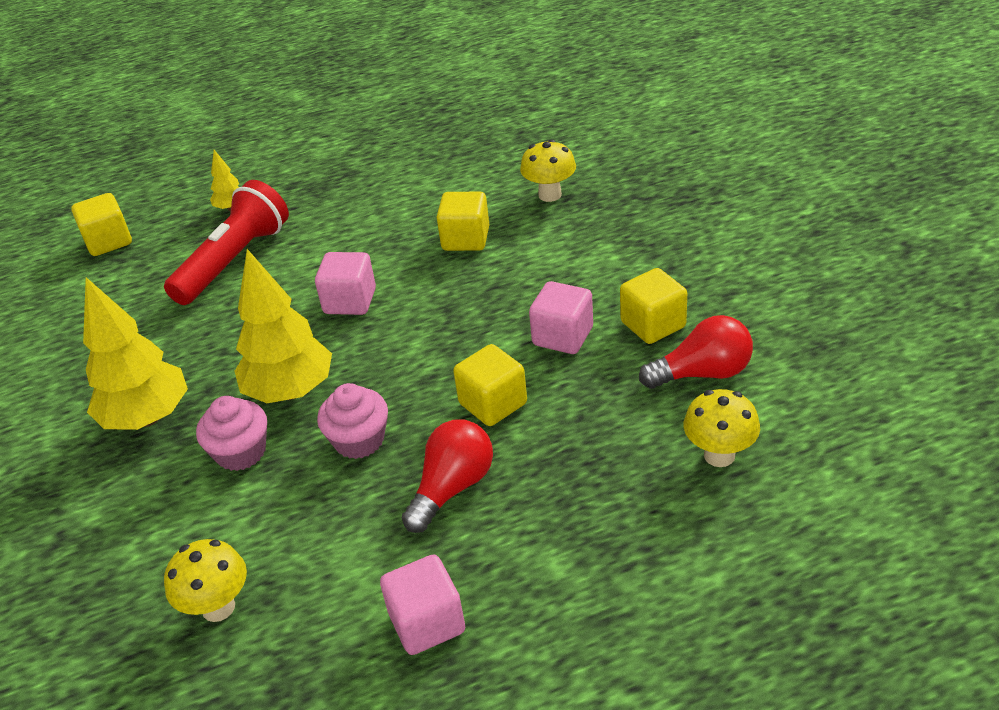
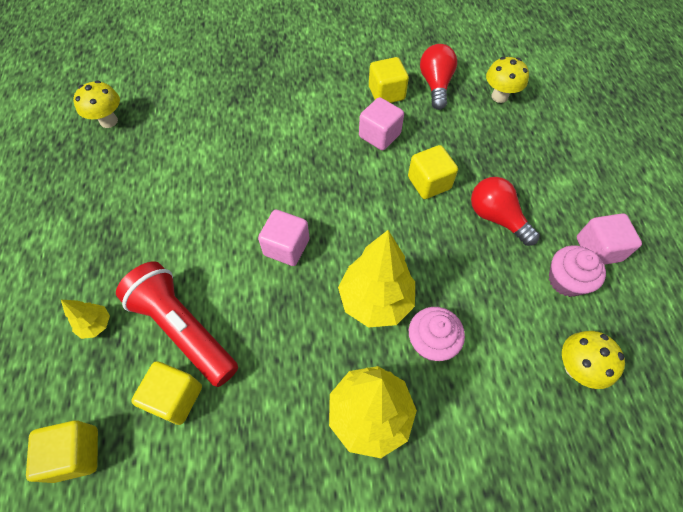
camera: 80 degrees left, 20 degrees up
(359, 440) = (441, 262): pink cupcake -> pink cupcake (566, 280)
(465, 239) = (249, 163): yellow cube -> yellow cube (175, 397)
(550, 195) = (226, 107): yellow mushroom -> yellow mushroom (109, 121)

